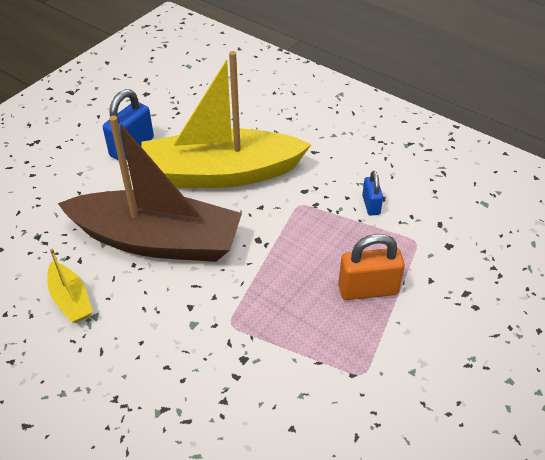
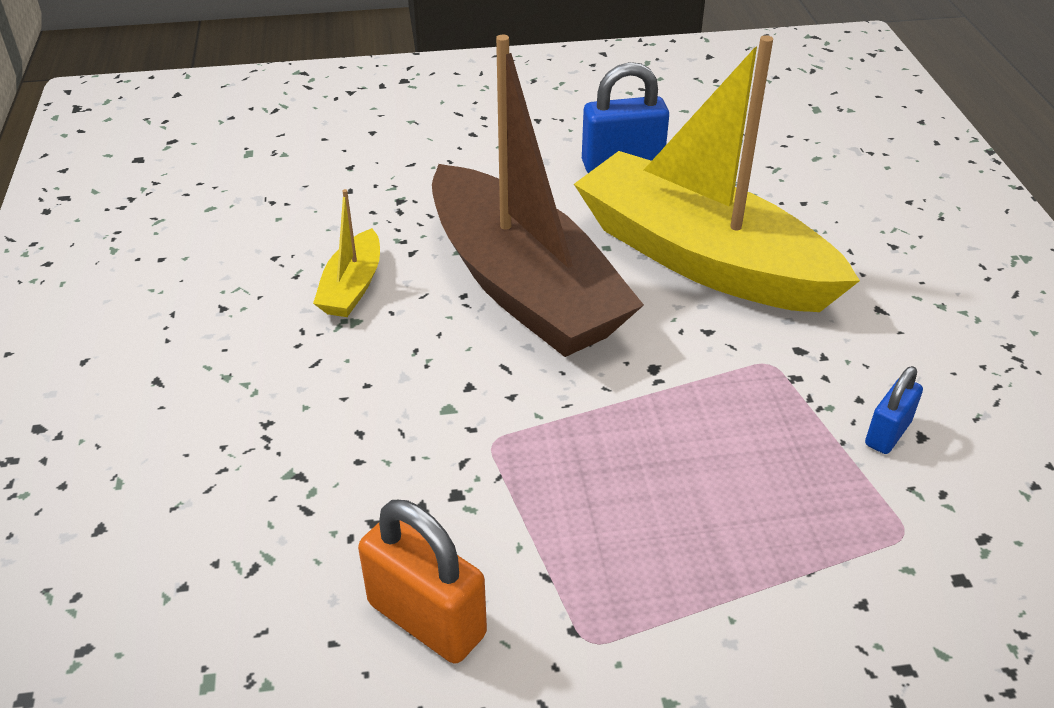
camera: 45 degrees right, 5 degrees down
(368, 289) = (737, 540): orange padlock -> orange padlock (427, 619)

